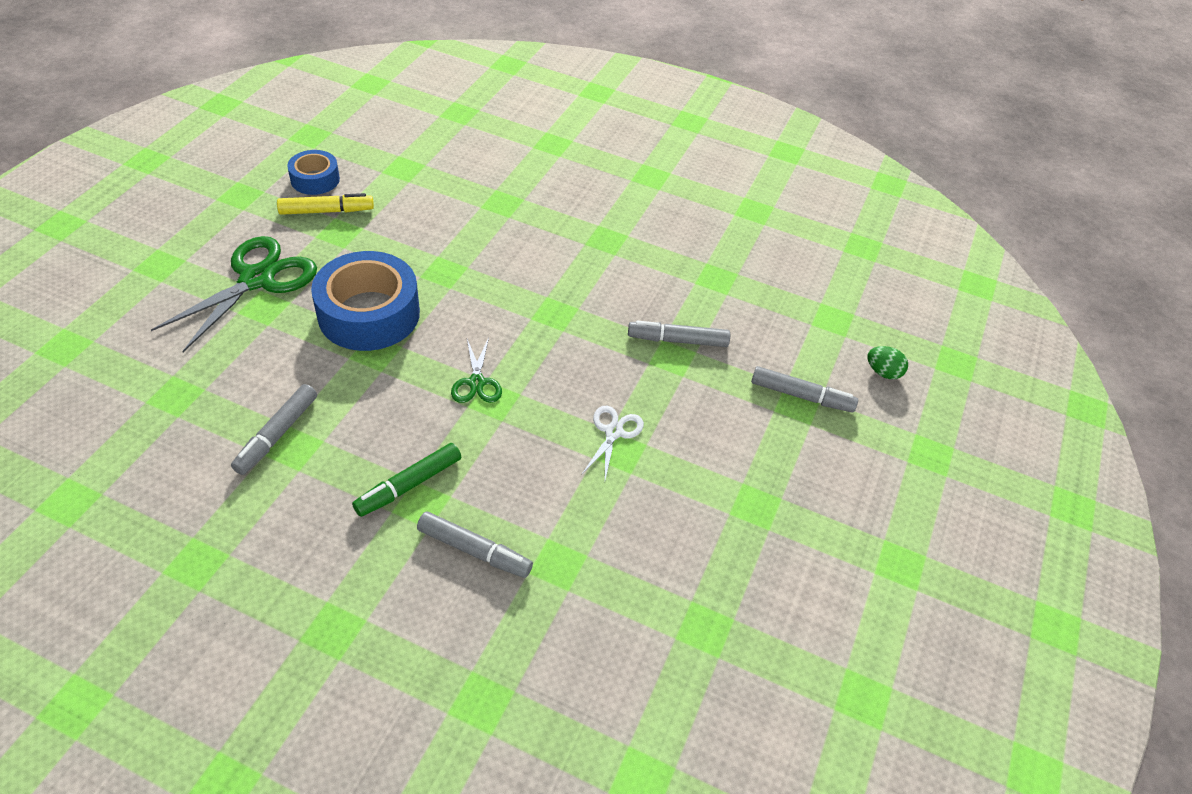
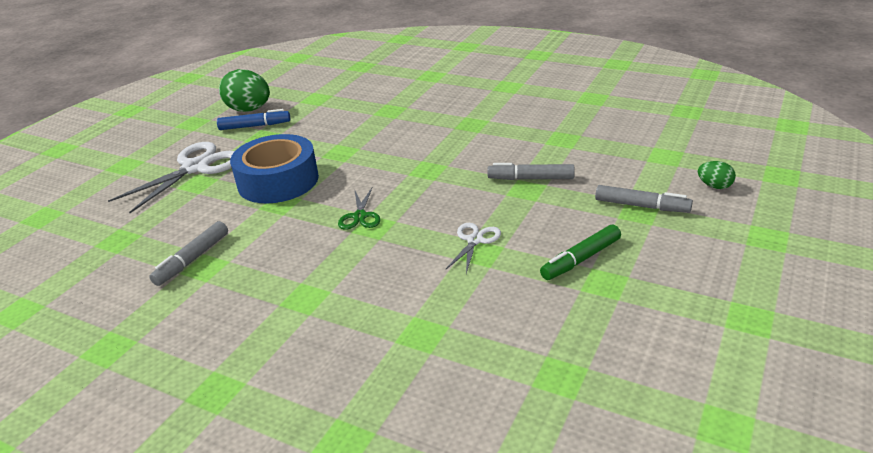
camera: 10 degrees right, 15 degrees down
(257, 279) = (195, 168): green scissors -> white scissors
(315, 179) = (249, 110): blue tape -> green egg
(326, 211) = (255, 126): yellow marker -> blue marker
(409, 485) = (296, 286): green marker -> green marker (580, 259)
(474, 551) = (347, 328): grey marker -> none

